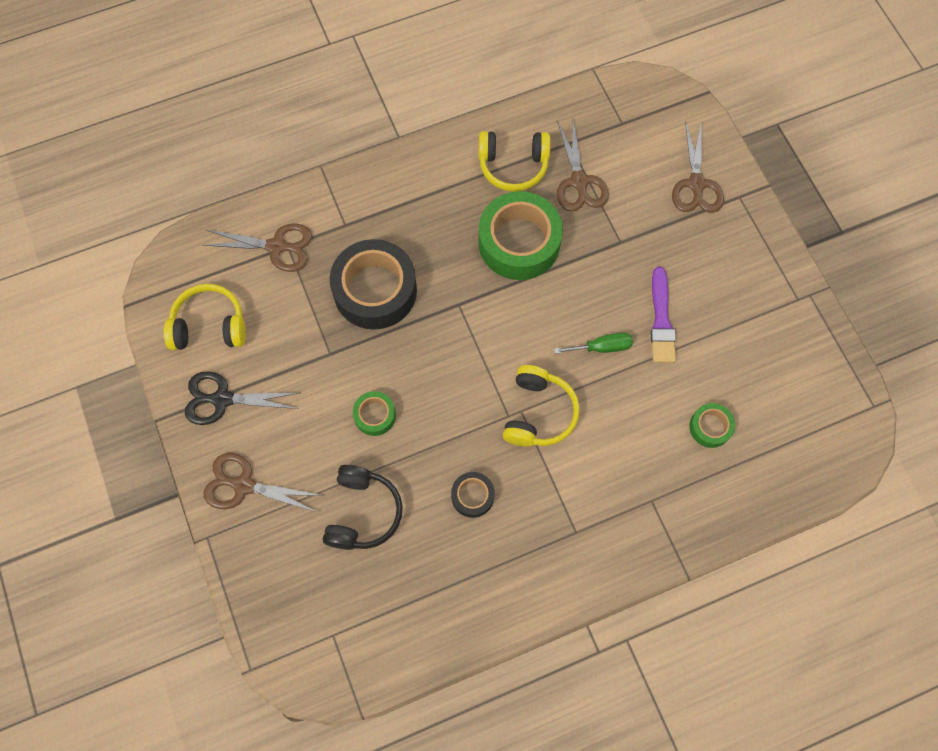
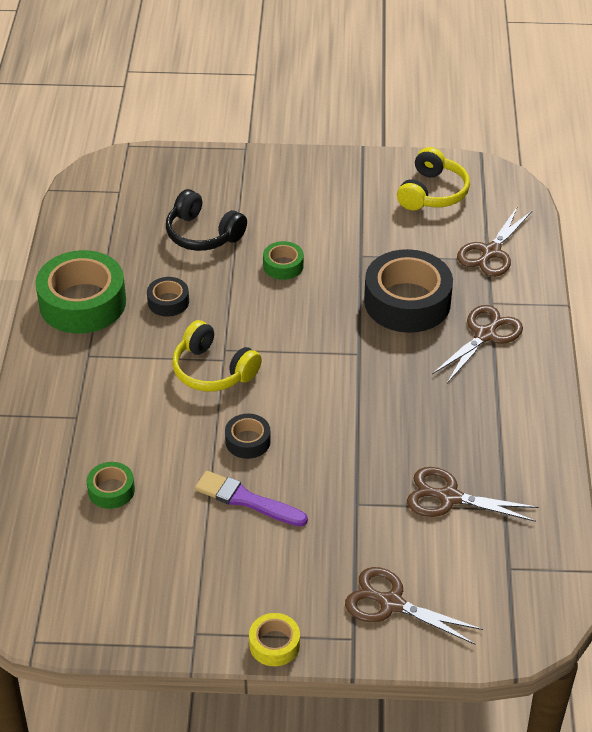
camera: 115 degrees right, 25 degrees down
(222, 399) = (357, 184): black scissors -> none
(244, 485) = (273, 177): brown scissors -> brown scissors (485, 335)
(513, 166) = (497, 449): yellow headphones -> none
(519, 242) = (401, 421): green tape -> green tape (82, 303)
(602, 347) = (248, 441): green screwdriver -> black tape
(775, 243) = (274, 644): none -> yellow tape

